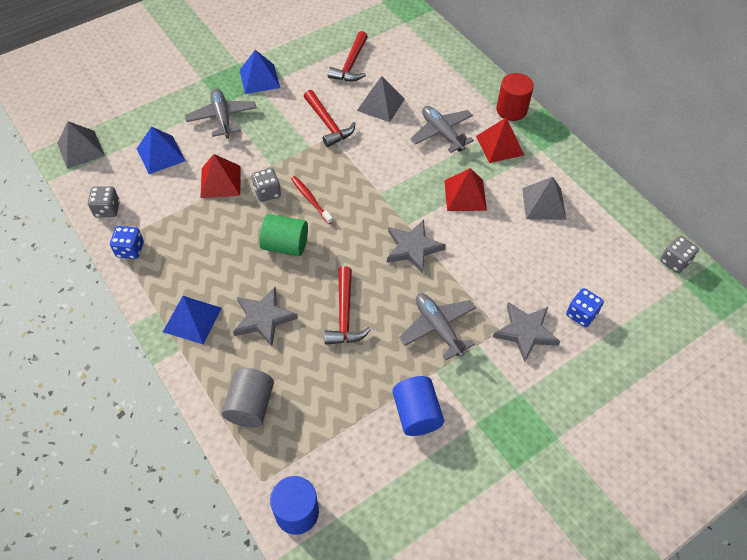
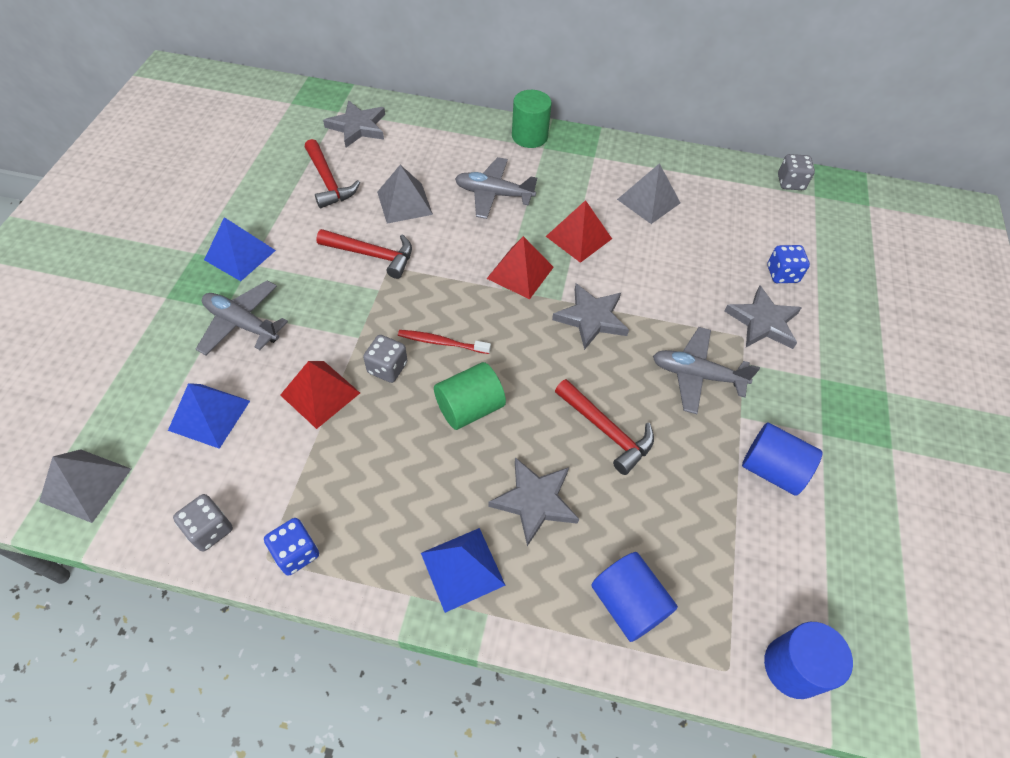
camera: 45 degrees left, 0 degrees up
(250, 405) = (628, 603): grey cylinder -> blue cylinder
(405, 39) = (358, 127): none -> grey star
(500, 145) = (556, 173): red pyramid -> red pyramid (520, 272)
(511, 110) = (529, 136): red cylinder -> green cylinder

